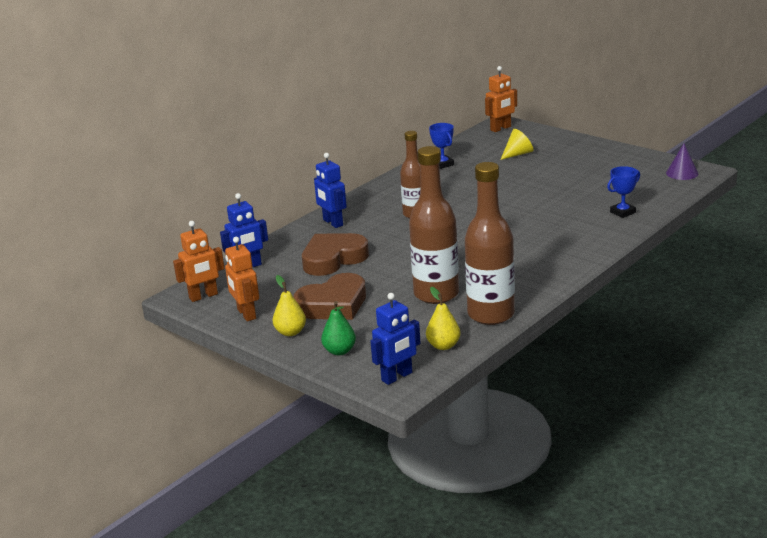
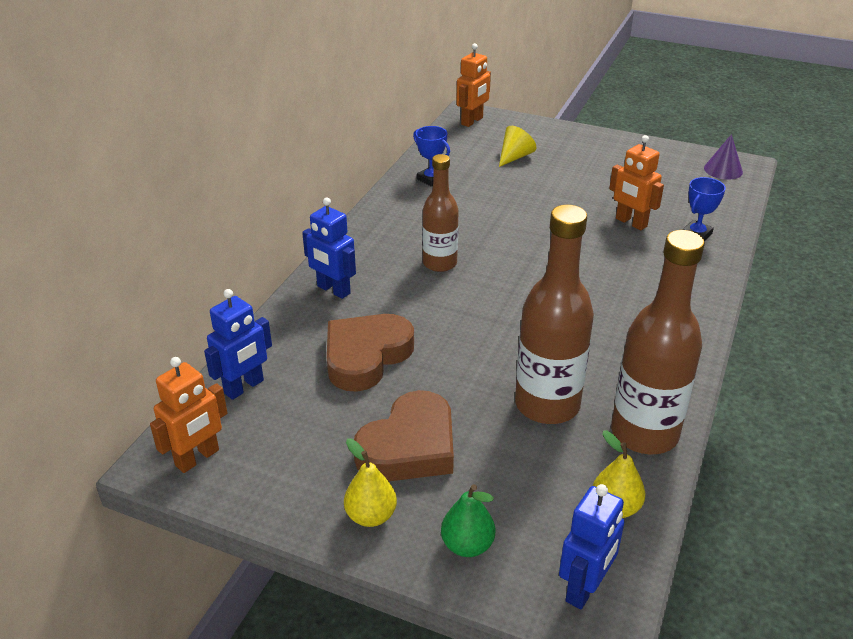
camera: 20 degrees left, 10 degrees up
(246, 314) = (282, 487): orange robot -> orange robot (631, 222)

